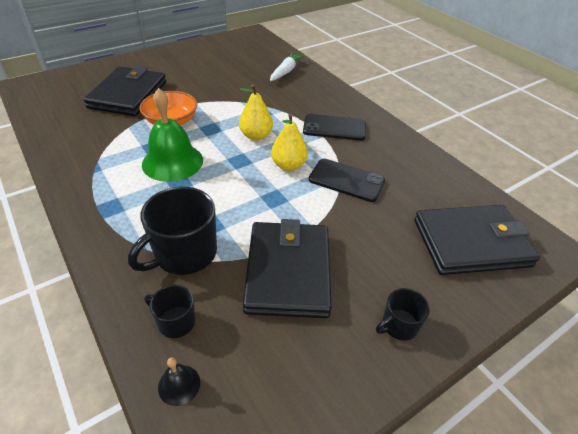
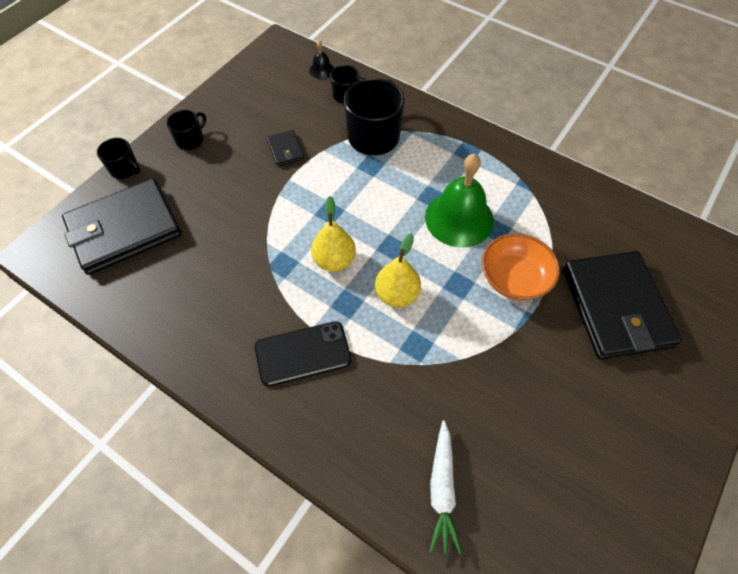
camera: 160 degrees right, 15 degrees up
(288, 271) = (285, 150): black wallet -> black wallet, size x0.42
(346, 180) = (262, 263): black phone -> none
(481, 311) = (125, 169): none -> black mug

